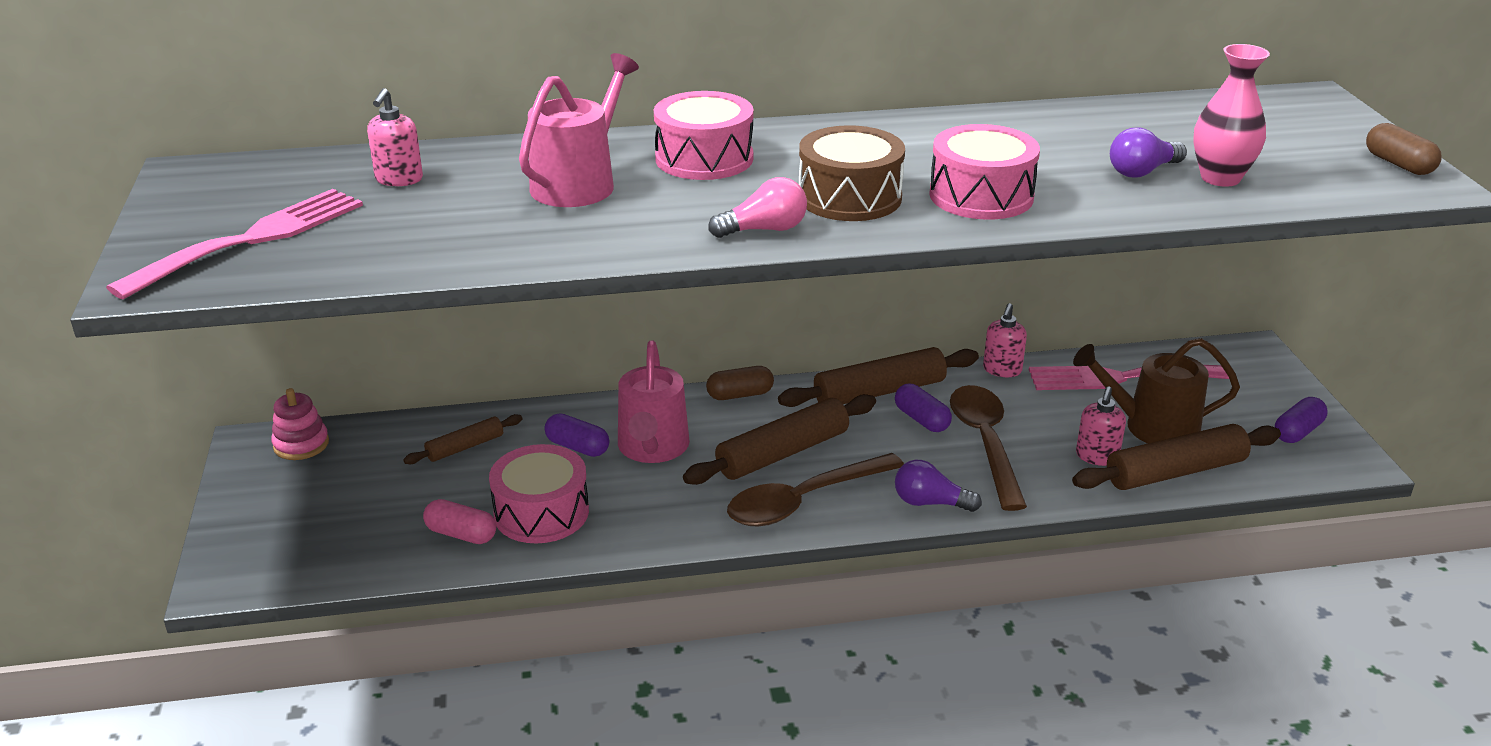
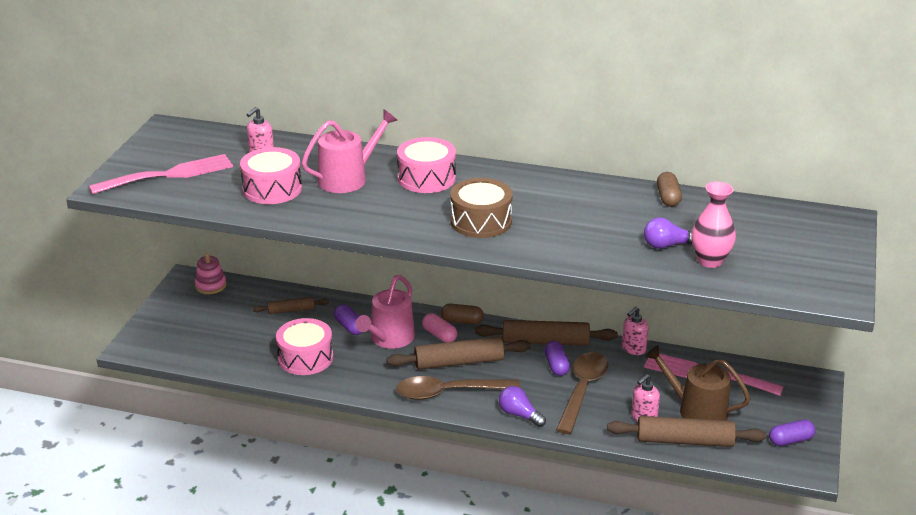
camera: 25 degrees right, 0 degrees up
(461, 534) = (258, 357): pink capsule -> pink capsule (439, 335)
(764, 230) = (416, 230): pink light bulb -> none
(981, 196) = (554, 238): pink drum -> pink drum (272, 189)
(1398, 164) = (837, 279): brown capsule -> brown capsule (668, 198)

